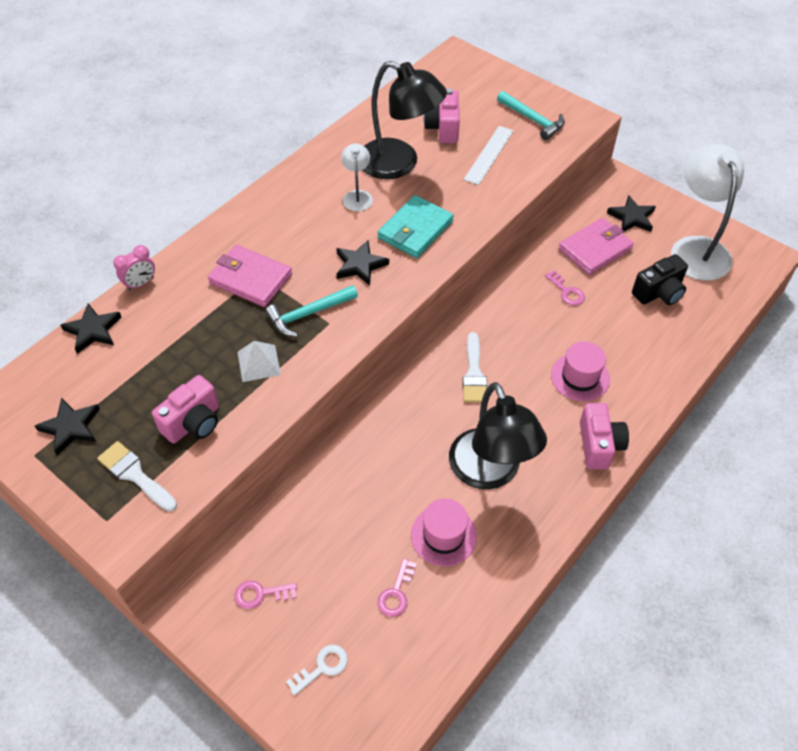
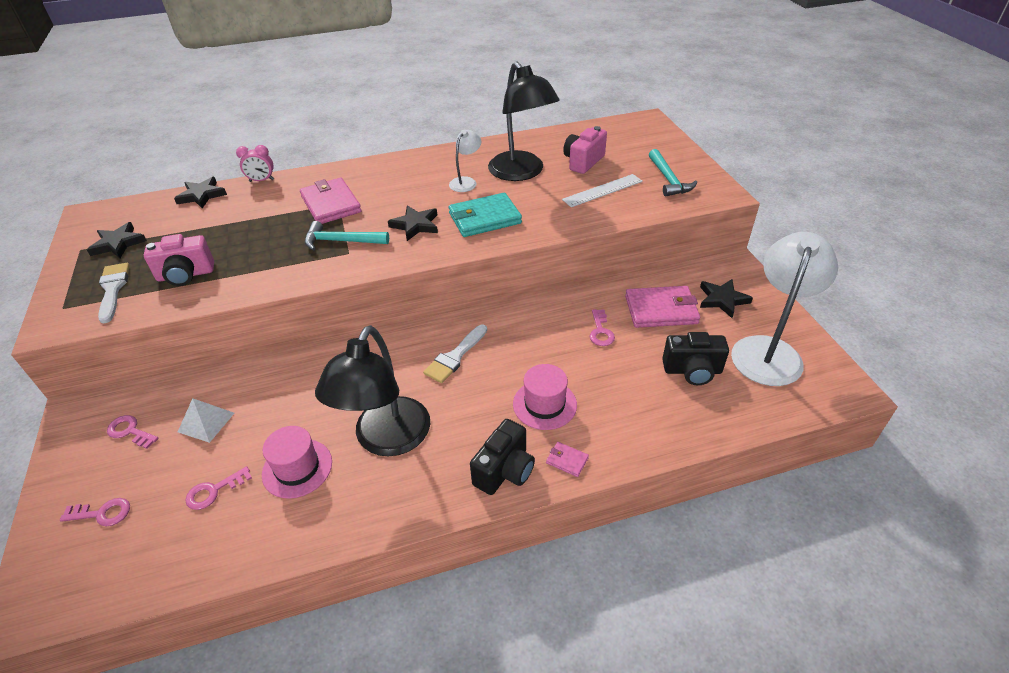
camera: 35 degrees right, 10 degrees down
(259, 363) = (271, 257): white pyramid -> white pyramid (206, 422)
(322, 667) = (102, 513): white key -> pink key
(599, 445) = (504, 470): pink camera -> black camera
(634, 412) = (567, 460): none -> pink wallet

